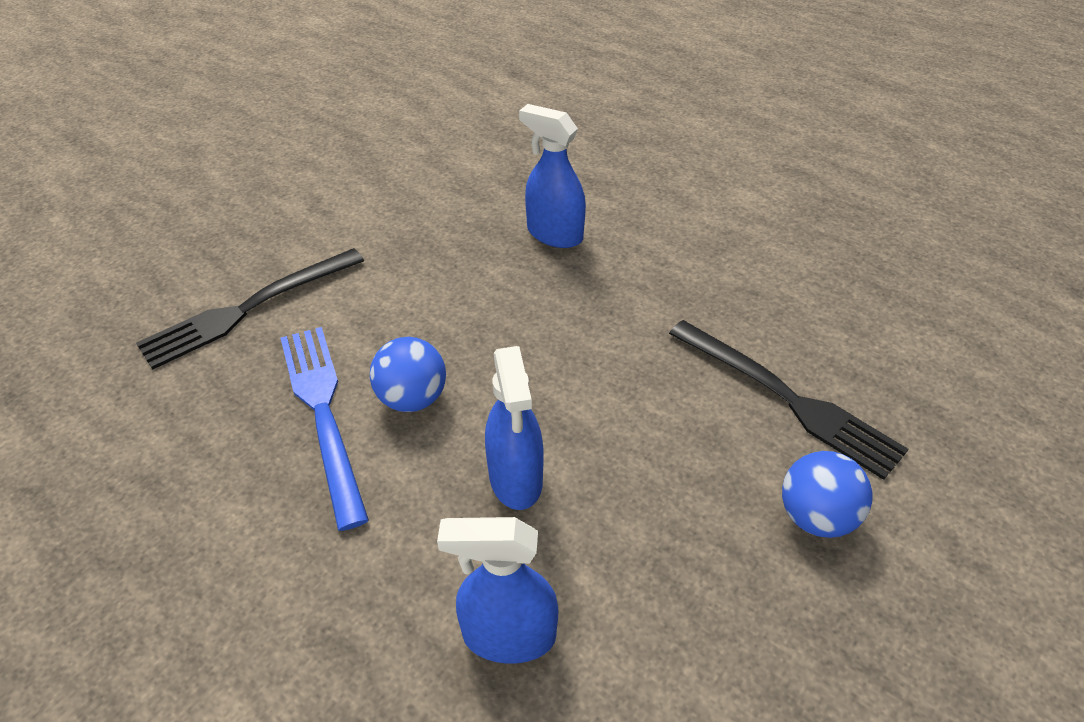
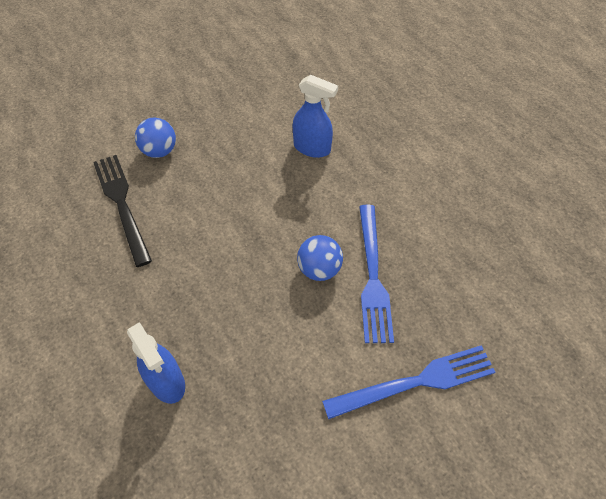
camera: 160 degrees left, 10 degrees up
(247, 309) = (416, 382): black fork -> blue fork
(516, 479) = (281, 207): blue spray bottle -> none

